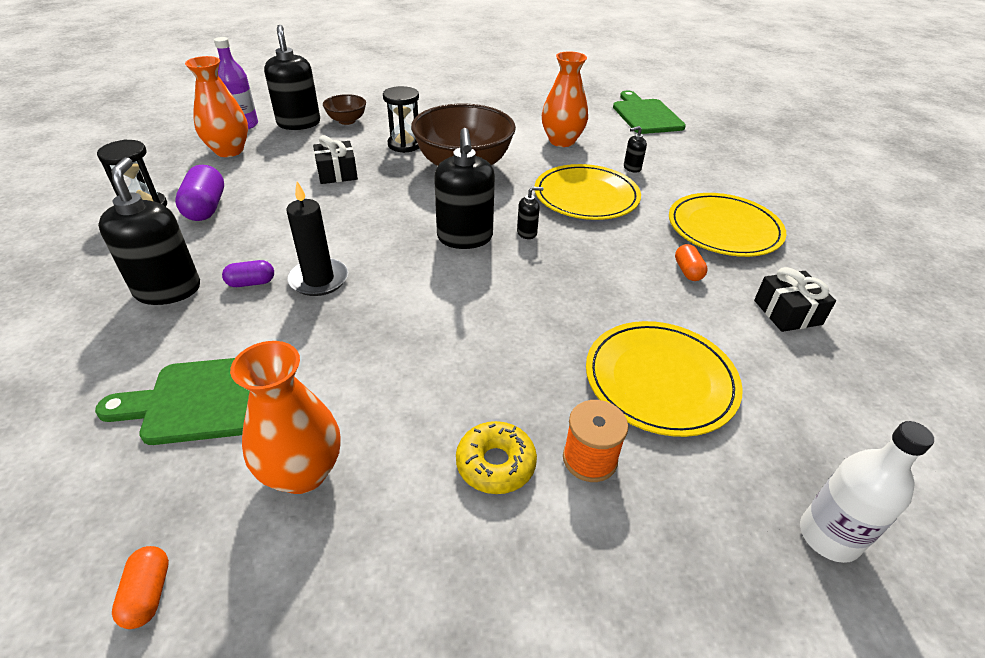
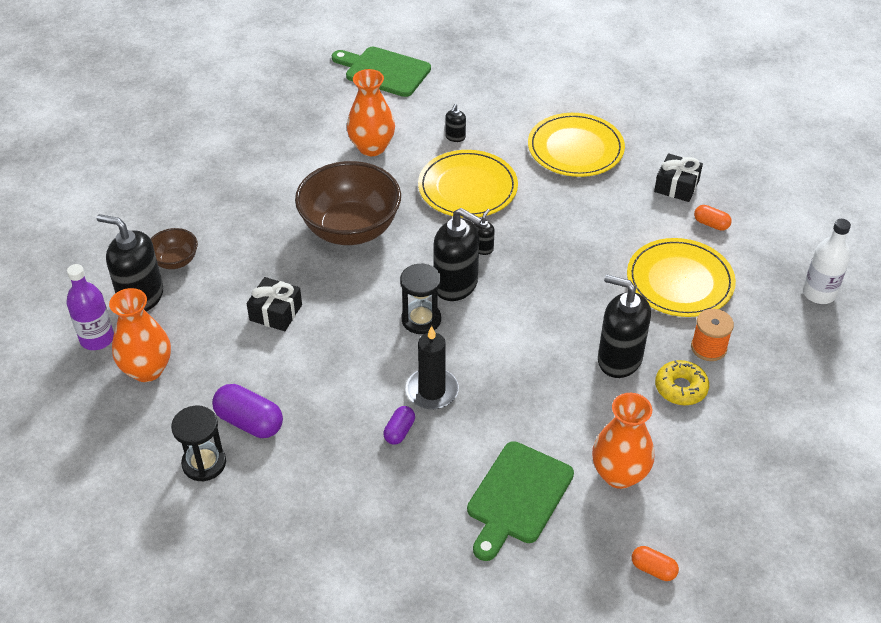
camera: 50 degrees left, 5 degrees up
(168, 290) = (362, 484): black soap dispenser -> black soap dispenser (619, 359)
(404, 145) = (270, 245): black hourglass -> black hourglass (421, 319)
(688, 271) = (601, 199): orange capsule -> orange capsule (711, 224)

